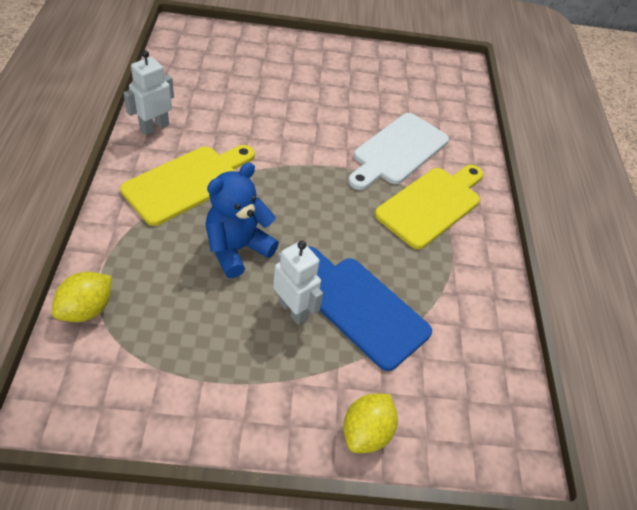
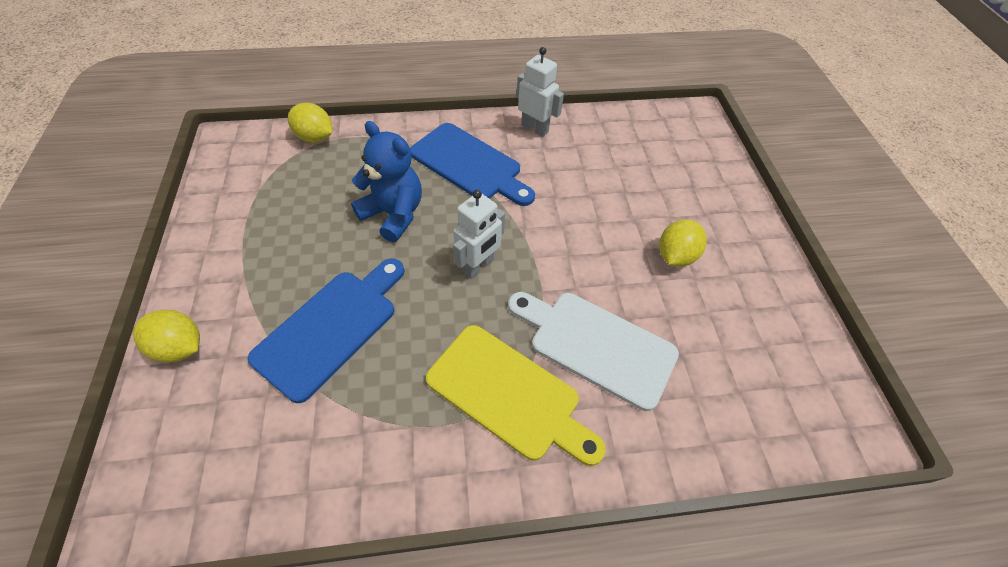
camera: 85 degrees right, 5 degrees up
(187, 183) = (469, 164): yellow cutting board -> blue cutting board
(293, 310) = (324, 268): white robot -> white robot (478, 266)
(329, 90) = (675, 256): none -> yellow lemon

